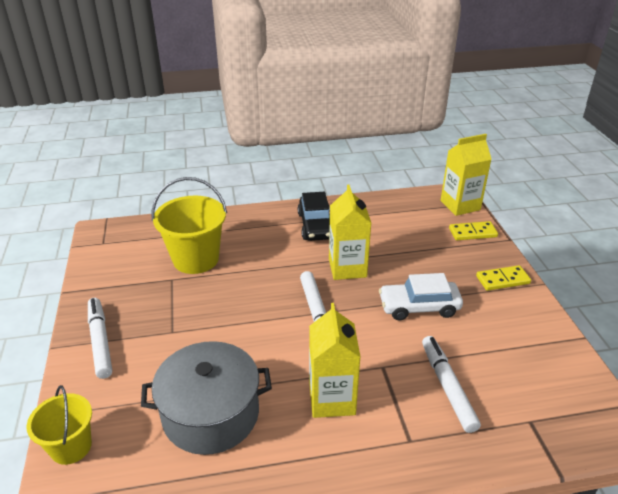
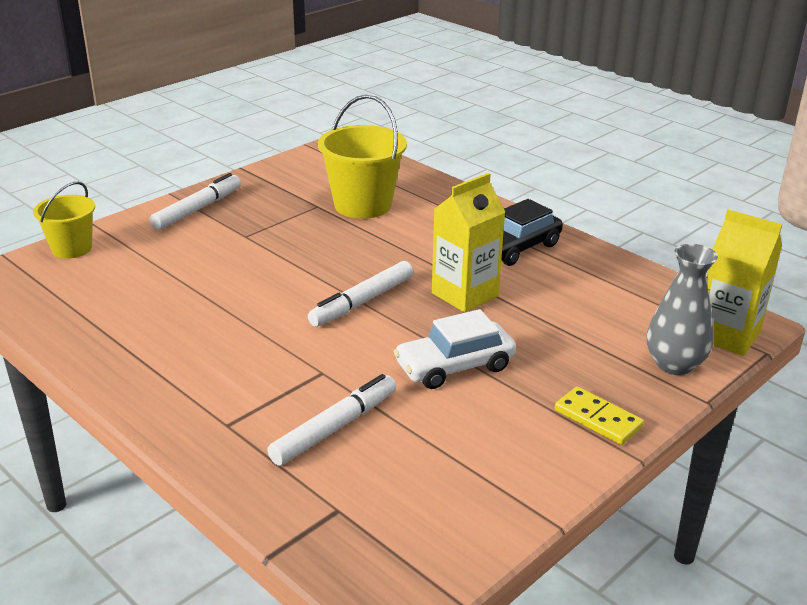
camera: 55 degrees right, 5 degrees down
(211, 414) = (161, 296): grey pot -> none
(332, 399) = (241, 355): yellow carton -> none
(419, 307) = (454, 366): white car -> white car turned 75 degrees counterclockwise
(472, 233) = (674, 364): yellow domino -> grey vase

